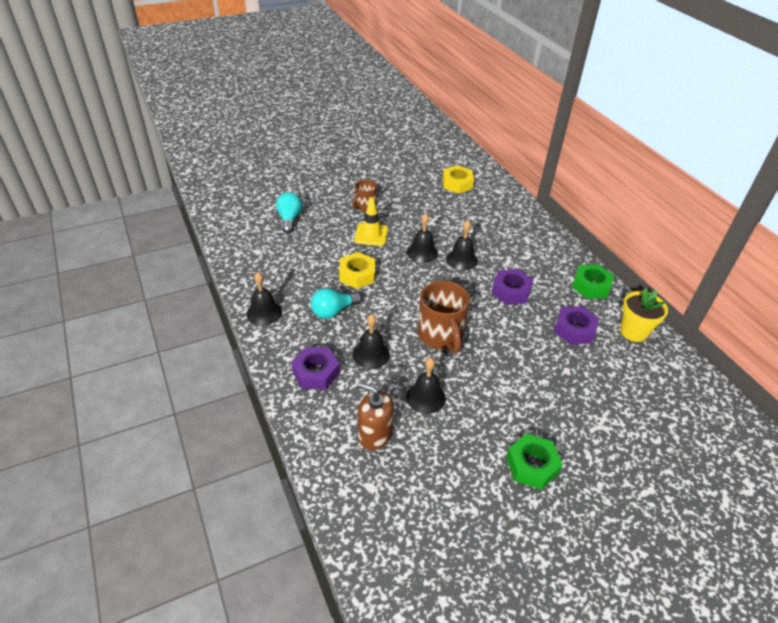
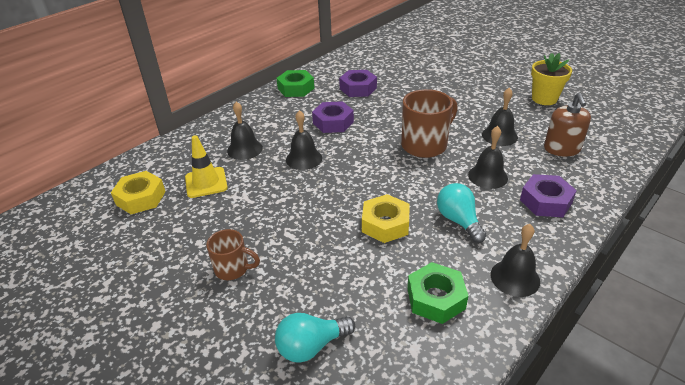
camera: 110 degrees left, 5 degrees down
(333, 311) = (458, 221): turquoise light bulb -> turquoise light bulb turned 150 degrees counterclockwise
(371, 235) = (299, 239): yellow traffic cone -> yellow traffic cone (206, 182)
(422, 252) = (309, 188): black bell -> black bell (244, 149)
(532, 465) = (503, 85): green nut -> green nut (436, 298)
(633, 332) = (339, 67): yellow flower pot -> yellow flower pot (544, 99)

